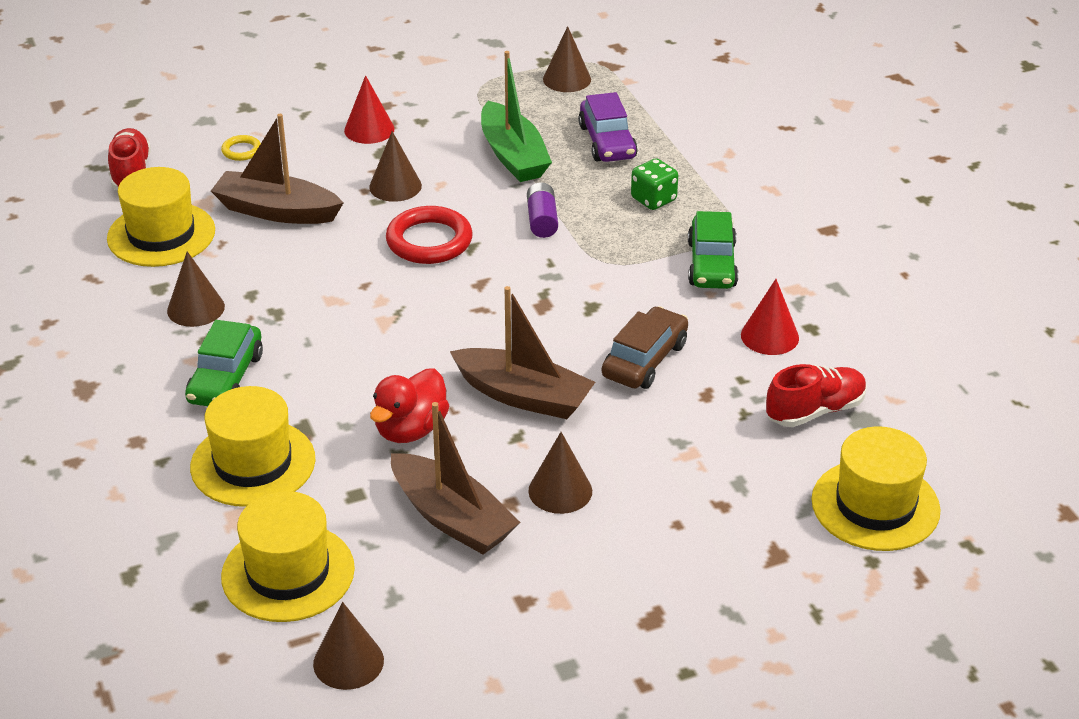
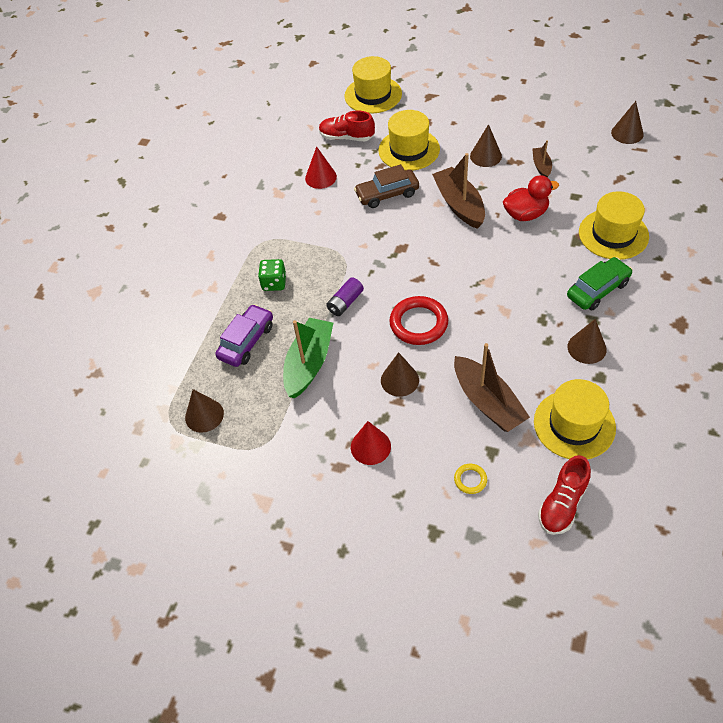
camera: 135 degrees left, 15 degrees up
(288, 572) = (629, 177): yellow hat -> yellow hat (409, 150)
(452, 518) = (541, 166): brown boat -> brown boat, size x0.52
(712, 264) = (297, 227): green car -> none

